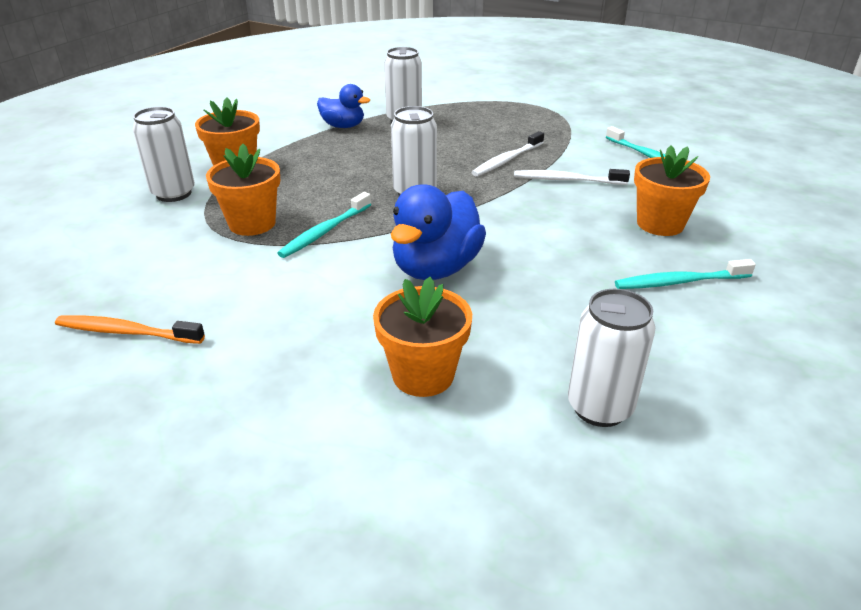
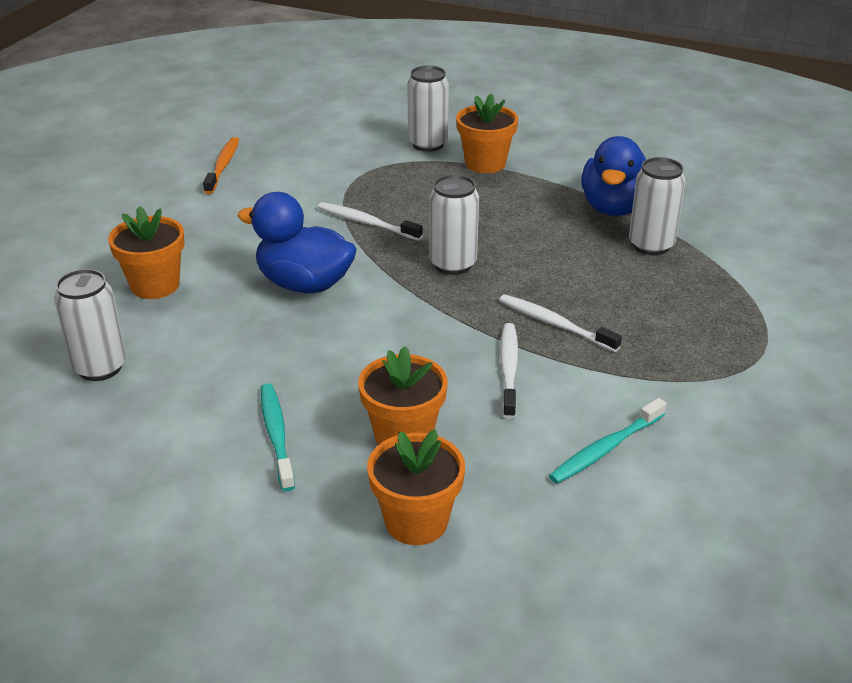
camera: 85 degrees right, 0 degrees up
(252, 223) = (378, 187): orange flower pot -> orange flower pot (416, 522)
(325, 231) = (366, 223): turquoise toothbrush -> white toothbrush
(343, 126) = (614, 207): blue duck -> blue duck, size x1.63

